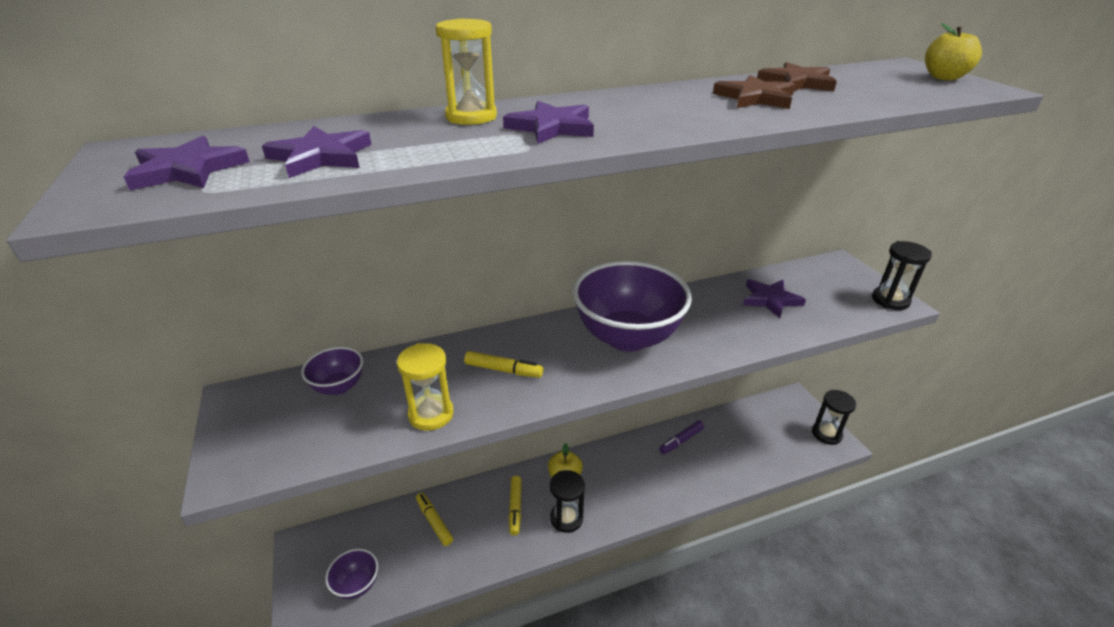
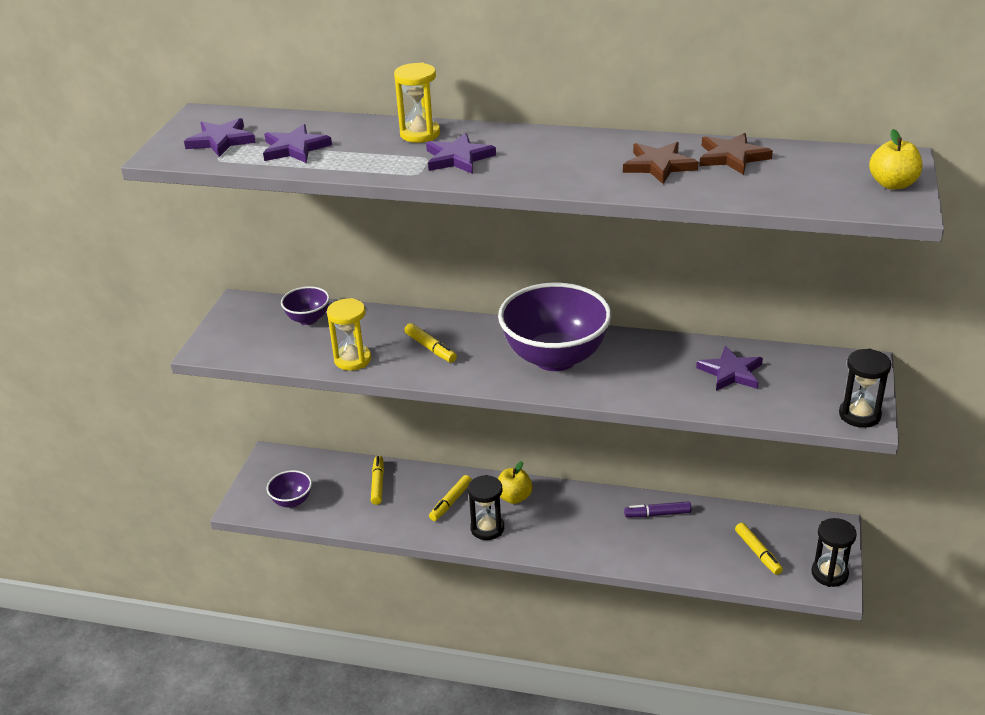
camera: 35 degrees right, 0 degrees up
(771, 440) = (757, 553): none -> yellow marker

